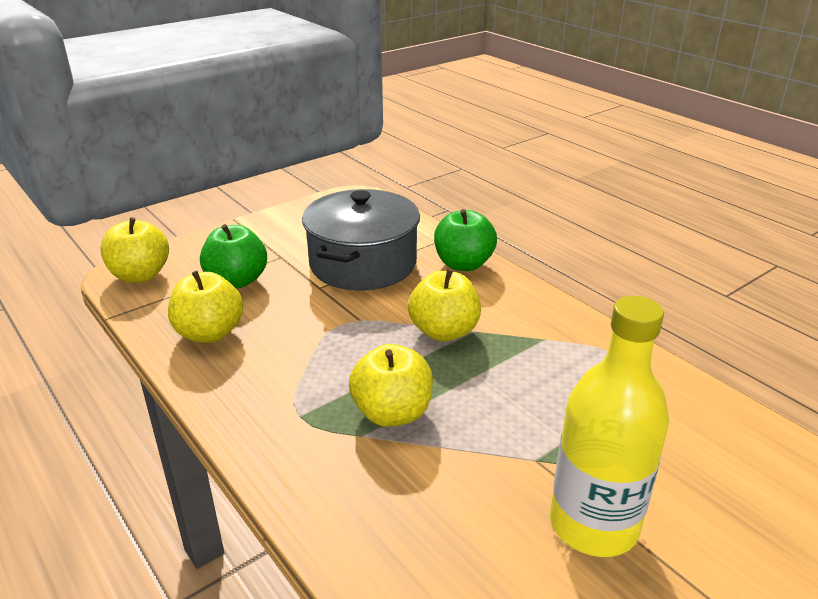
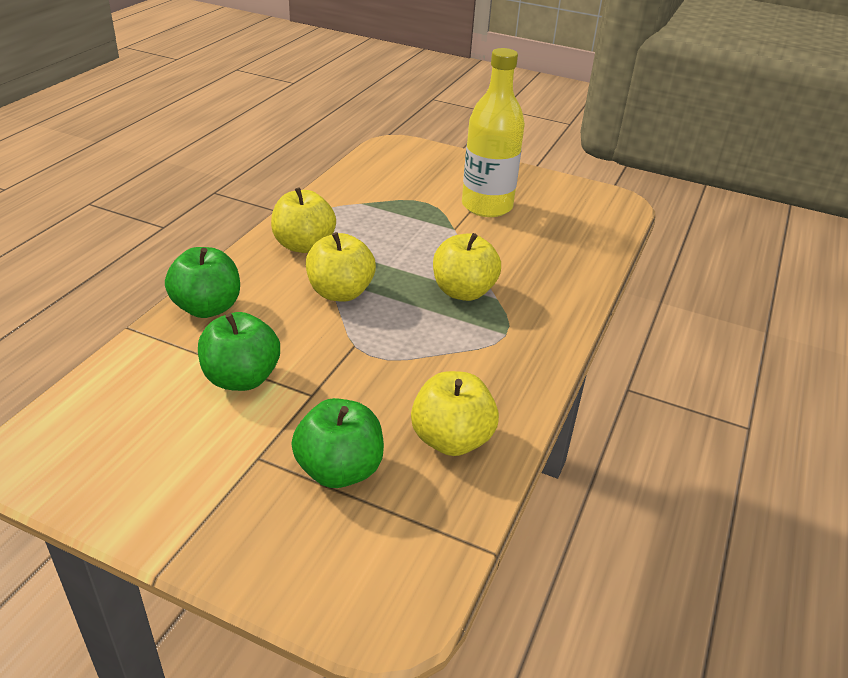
camera: 120 degrees left, 5 degrees up
(140, 275) = (386, 583): yellow apple -> yellow apple (304, 245)
(363, 263) = (241, 378): grey pot -> green apple

